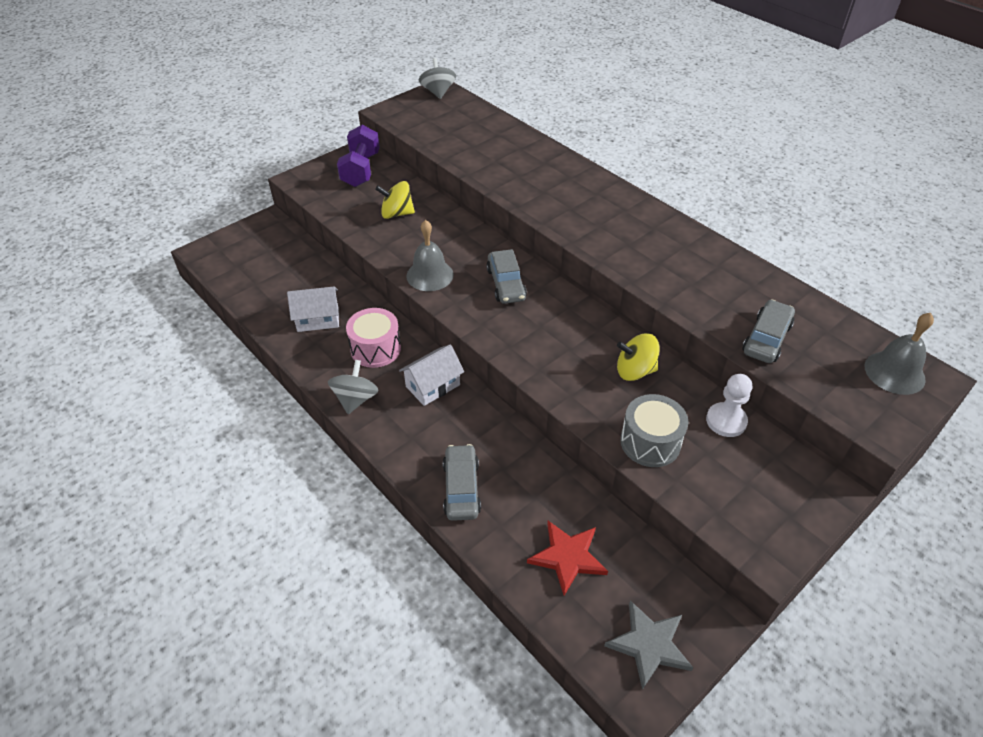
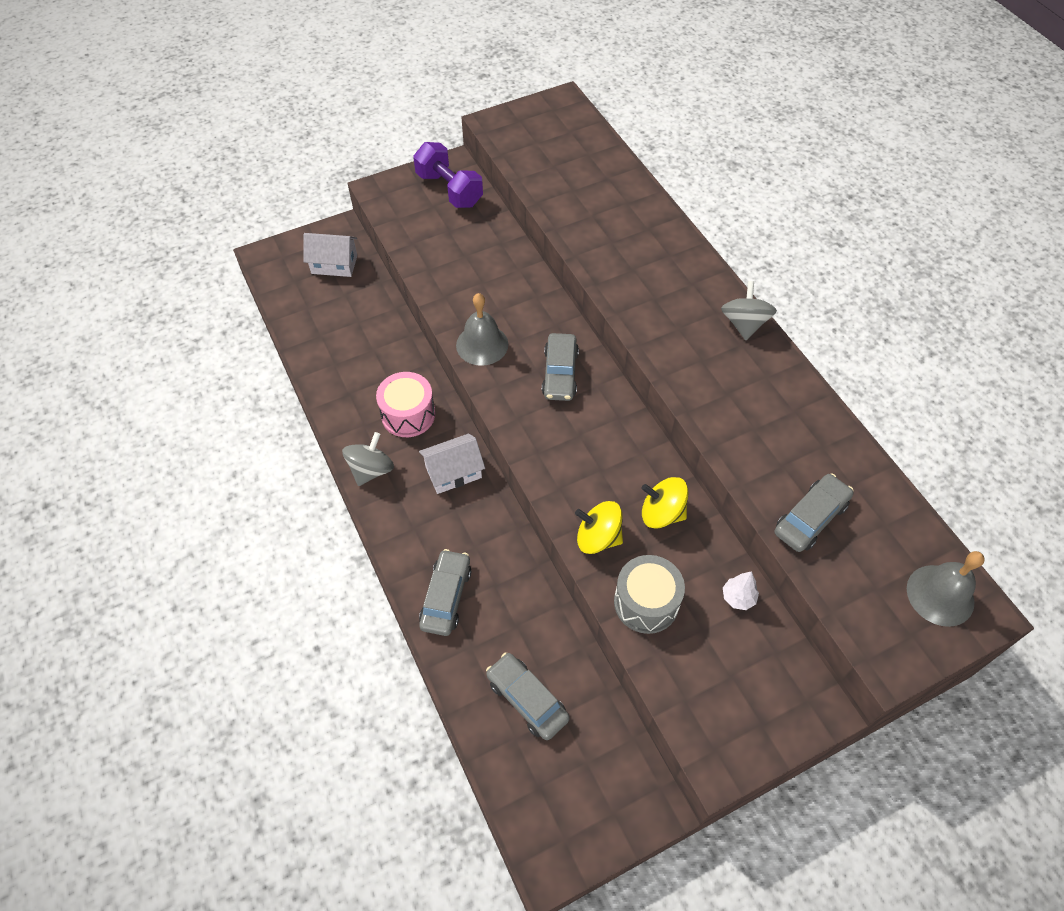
camera: 15 degrees right, 10 degrees up
(318, 319) = (359, 365): white house -> white house (334, 264)
(361, 170) = (449, 190): purple dumbbell -> purple dumbbell turned 60 degrees counterclockwise
(397, 214) = (471, 257): yellow spinning top -> yellow spinning top (598, 538)
(438, 92) = (559, 105): grey spinning top -> grey spinning top (744, 324)
(567, 557) = (527, 699): red star -> grey car
(649, 644) = (575, 813): grey star -> none
(726, 421) = (738, 597): white pawn -> white tree

